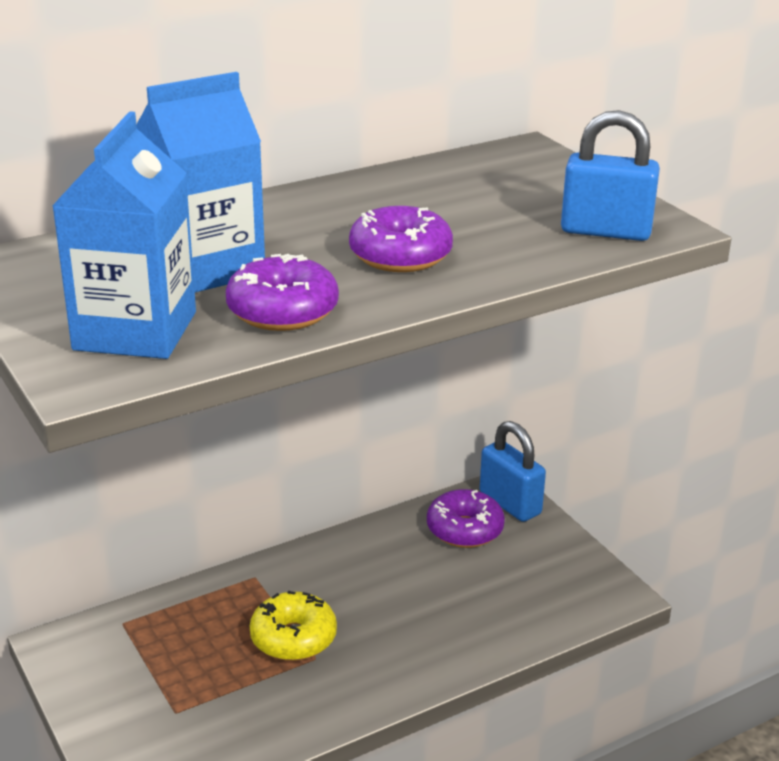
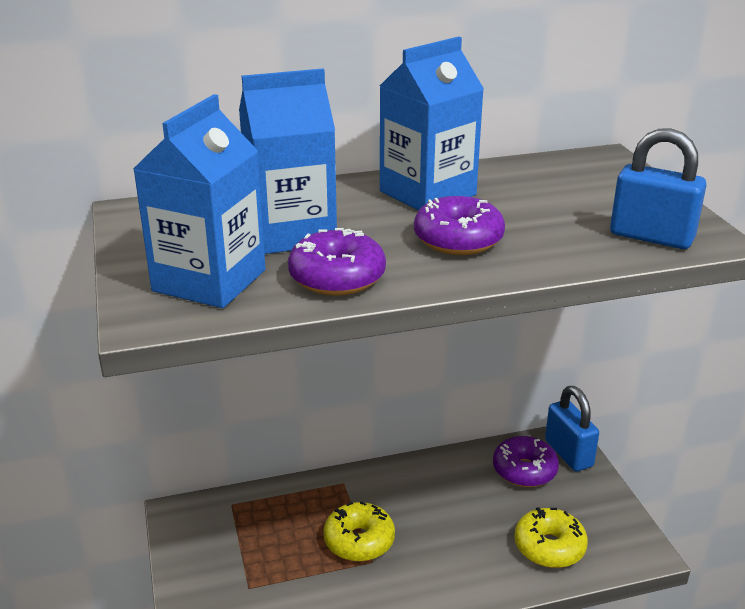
camera: 15 degrees right, 0 degrees up
(344, 207) = (427, 193): none -> blue carton
(514, 608) = (549, 547): none -> yellow donut

